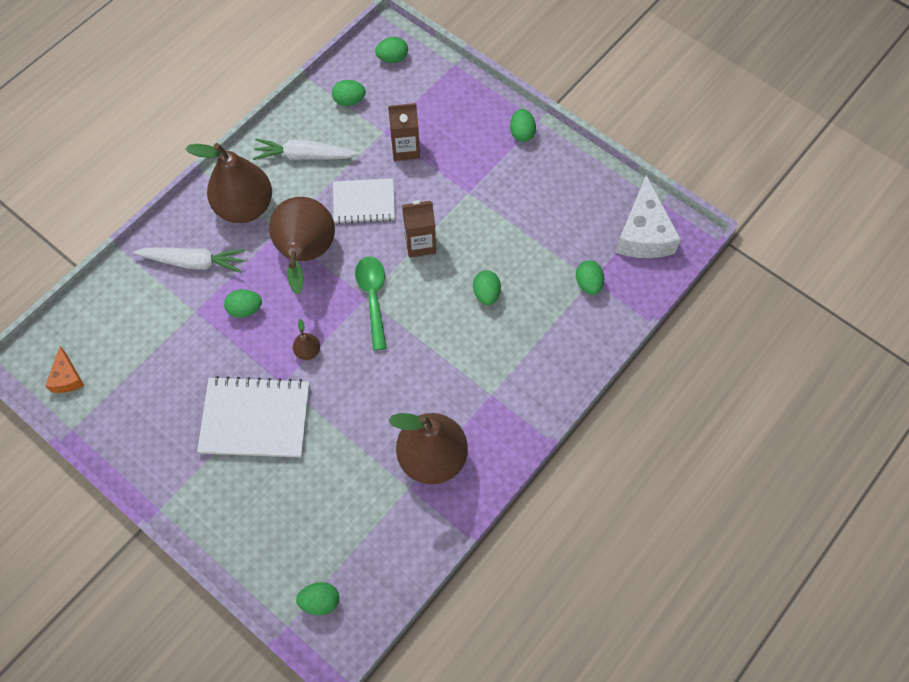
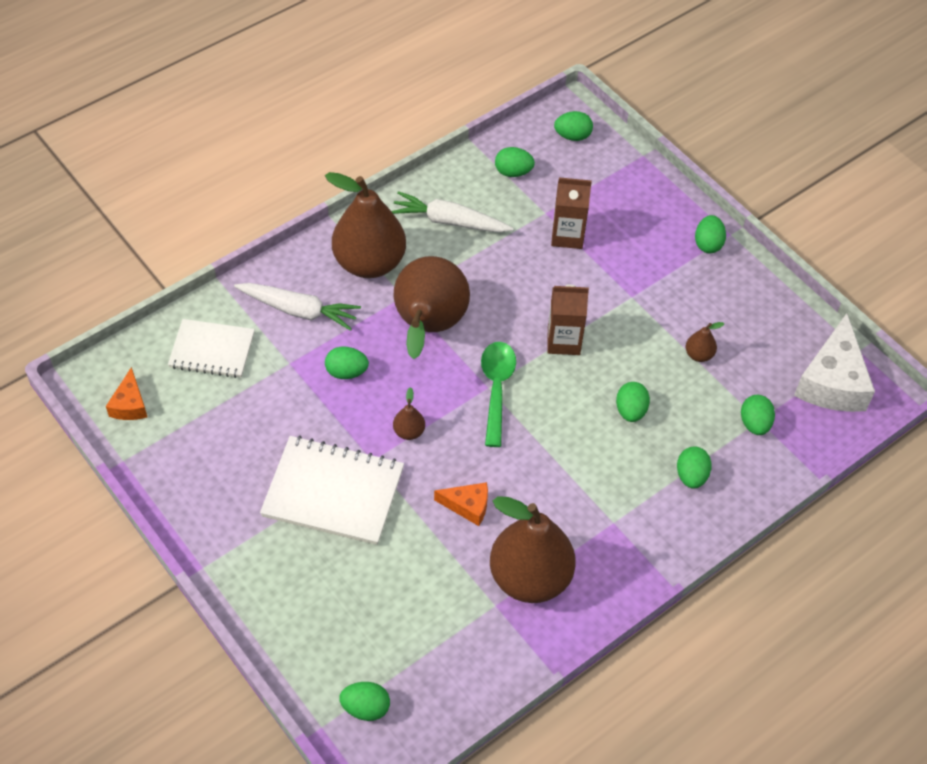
camera: 10 degrees right, 10 degrees down
(364, 202) = (507, 284): white notebook -> white notebook (212, 350)
(369, 406) = (467, 506): none -> orange cheese
(532, 233) = (699, 355): none -> brown pear
(546, 340) = (691, 476): none -> green egg

